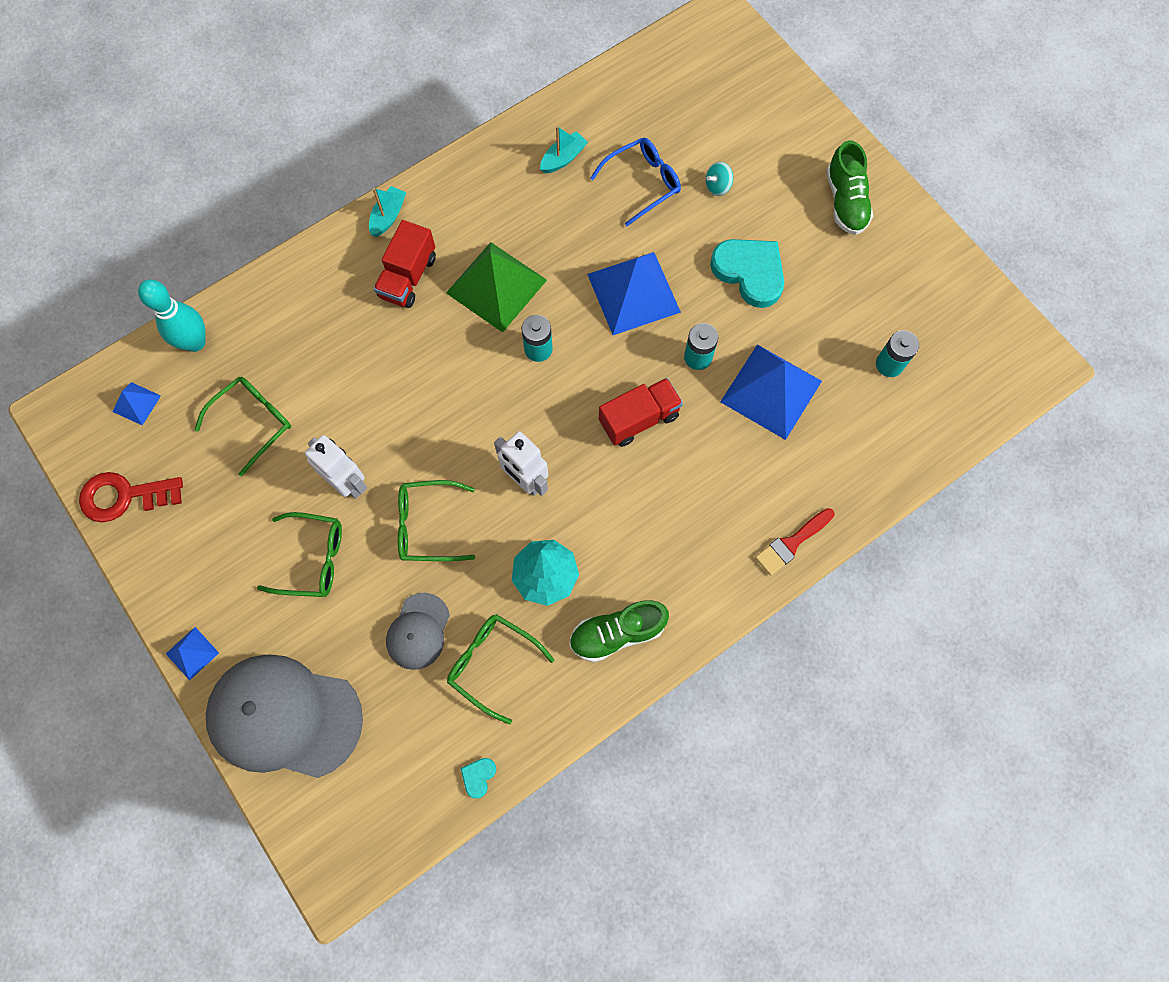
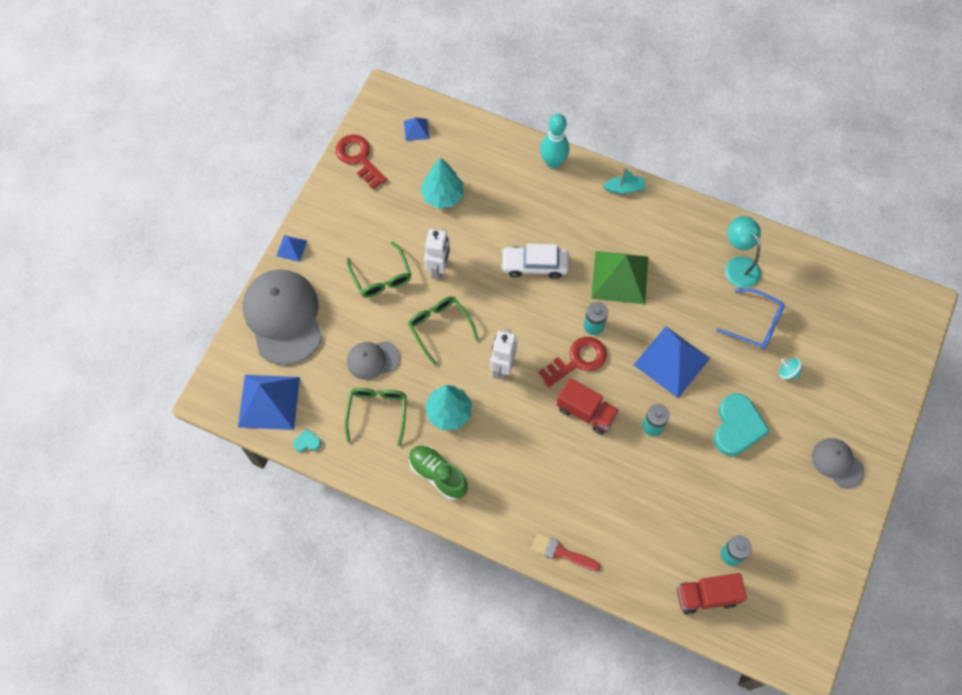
camera: 60 degrees right, 5 degrees down
(195, 342) = (472, 135): turquoise bowling pin -> turquoise bowling pin (553, 162)
(252, 423) = (443, 196): green glasses -> turquoise tree
(408, 277) = (591, 223): red truck -> red truck (706, 596)
(419, 370) = (534, 265): none -> white car
(563, 158) = (738, 265): turquoise boat -> turquoise lamp
(570, 391) = (577, 360): none -> red key
(771, 391) = (659, 485): blue pyramid -> blue pyramid (269, 401)
(845, 202) = (837, 463): green shoe -> grey cap

